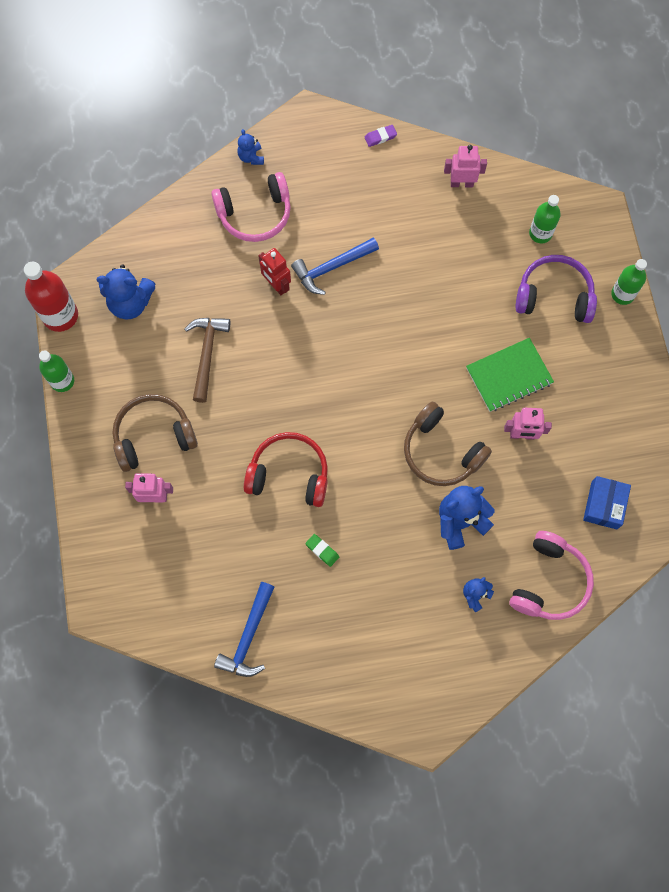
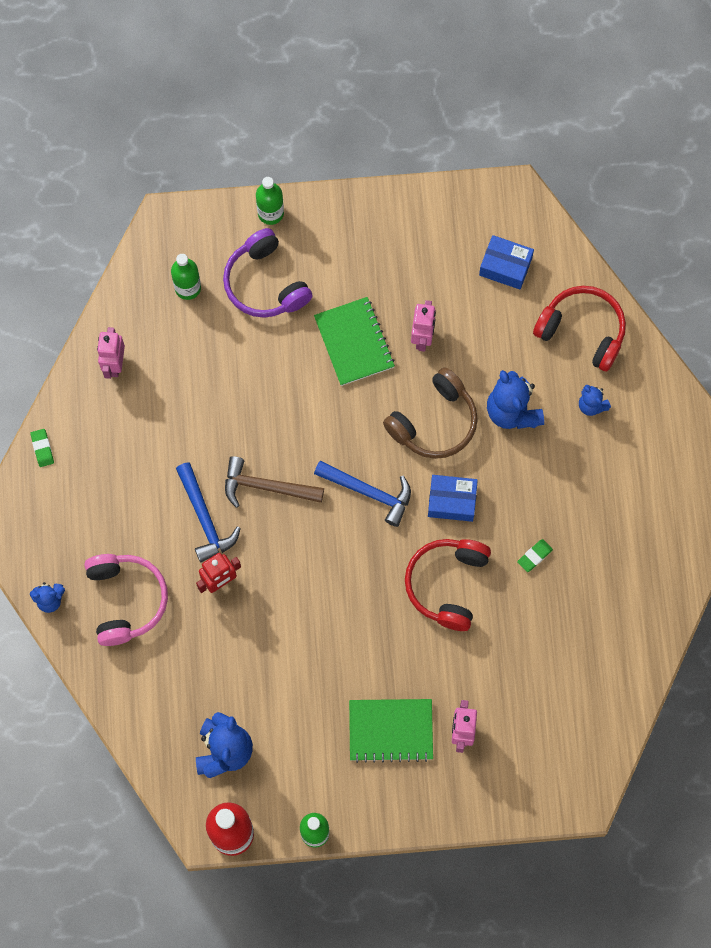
camera: 85 degrees left, 0 degrees up
(153, 436) = (390, 730): brown headphones -> green notebook
(207, 354) = (297, 665): brown hammer -> brown hammer (266, 487)
(248, 637) = (622, 640): blue hammer -> blue hammer (369, 492)
(367, 473) = (452, 501): none -> blue box
(380, 137) = (42, 448): purple eraser -> green eraser
(549, 582) = (582, 331): pink headphones -> red headphones
(554, 296) = (265, 283): purple headphones -> purple headphones turned 45 degrees counterclockwise

